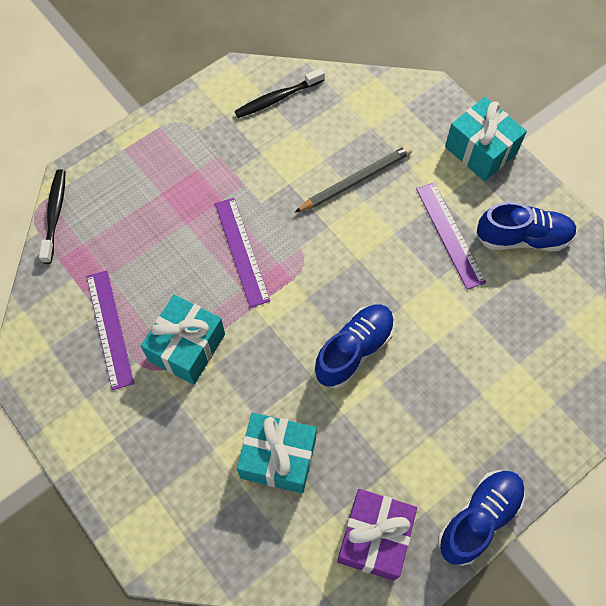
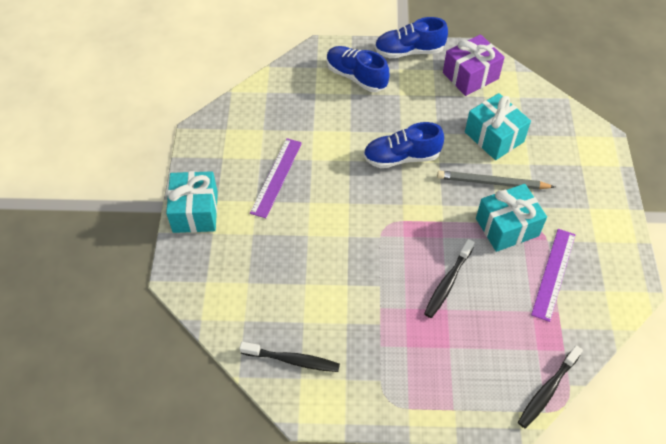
camera: 140 degrees left, 10 degrees down
(203, 247) = (447, 283): none -> black toothbrush
(242, 251) = (422, 261): purple ruler -> none
(355, 181) = (299, 252): grey pencil -> grey pencil (492, 182)
(522, 238) = (236, 145): blue shoe -> blue shoe (356, 77)

